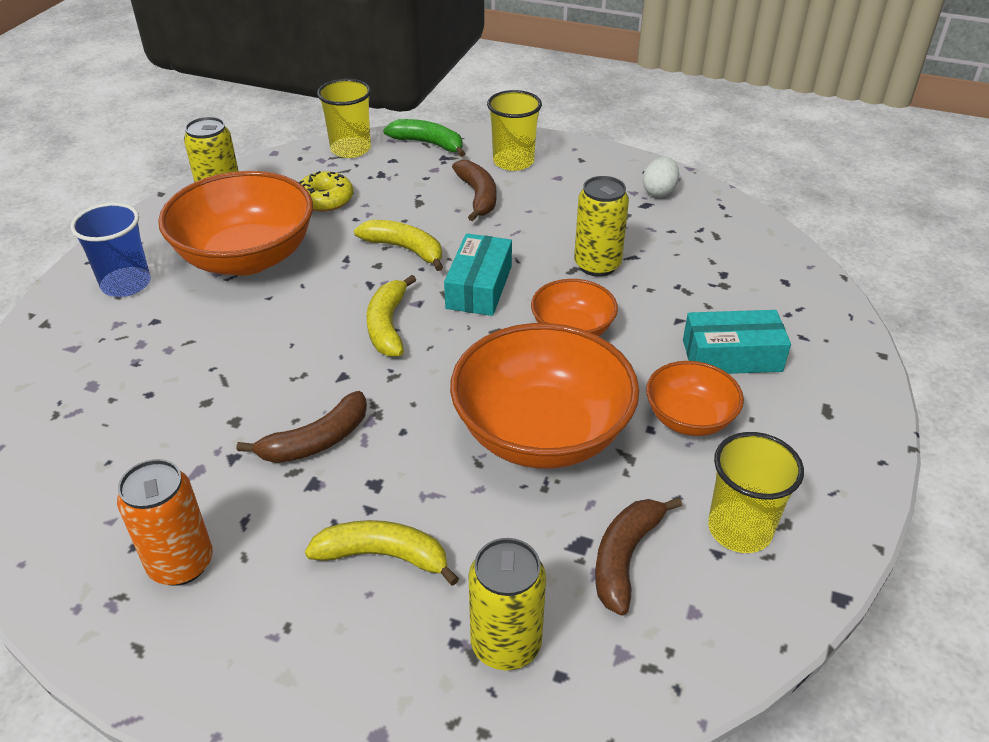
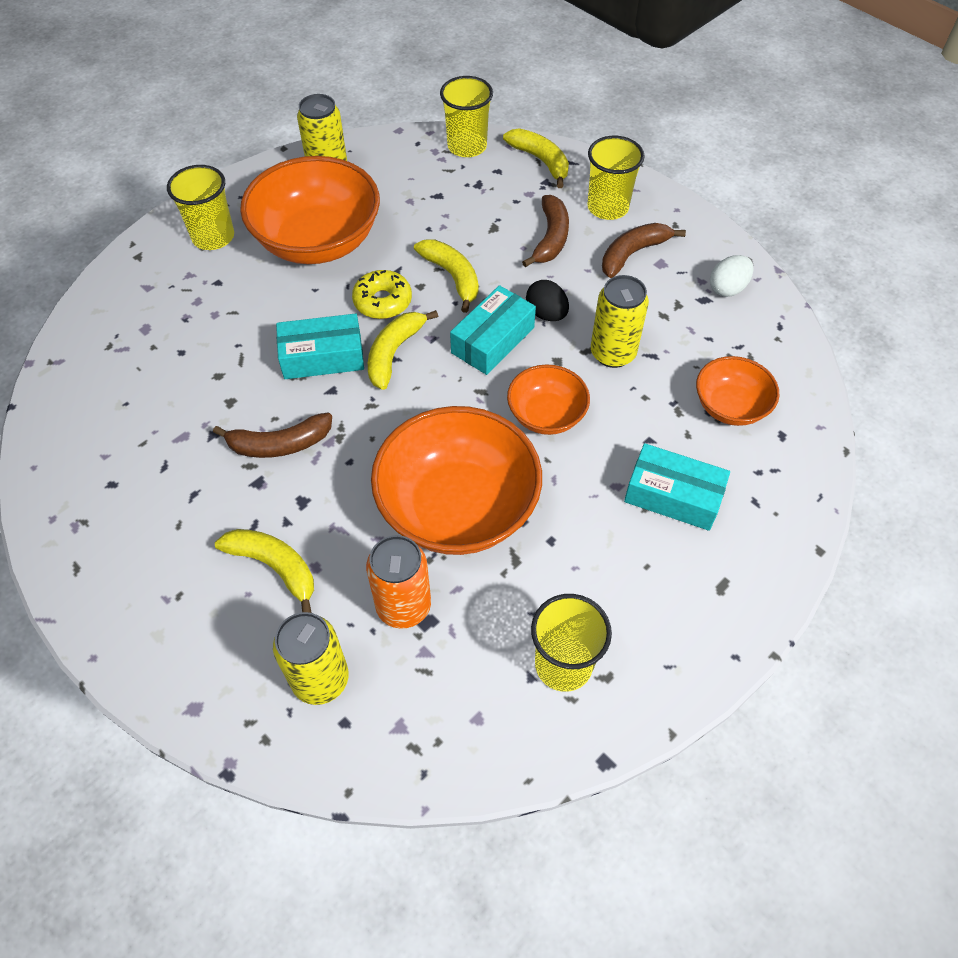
camera: 25 degrees right, 15 degrees up
(126, 284) = (213, 237): blue cup -> yellow cup
(181, 563) = (134, 512): orange can -> orange can (403, 606)
(314, 350) = (322, 357): none -> turquoise box
(325, 200) = (414, 198): yellow donut -> yellow donut (382, 301)
(428, 143) = (541, 161): green banana -> yellow banana
(515, 253) = (546, 314): none -> black egg
(625, 557) = (453, 648): brown banana -> brown banana (632, 254)
(689, 418) = (591, 544): orange bowl -> orange bowl (730, 406)

